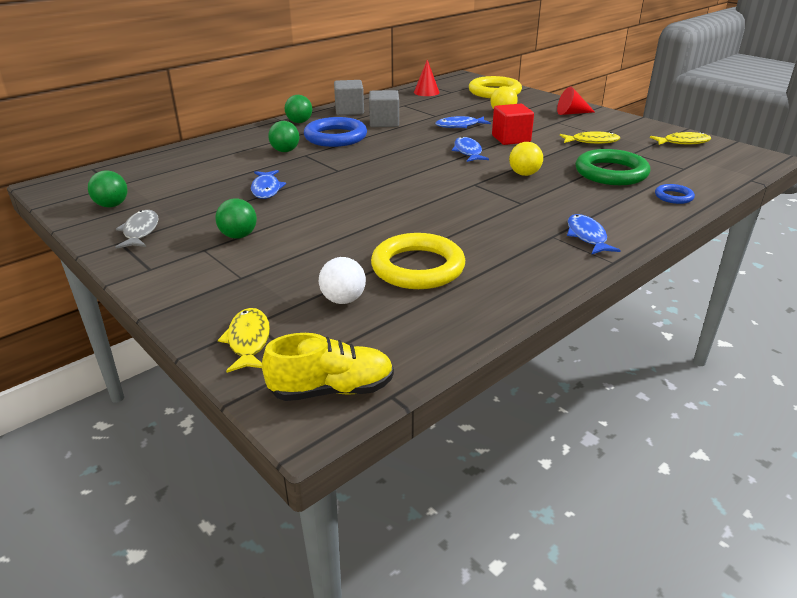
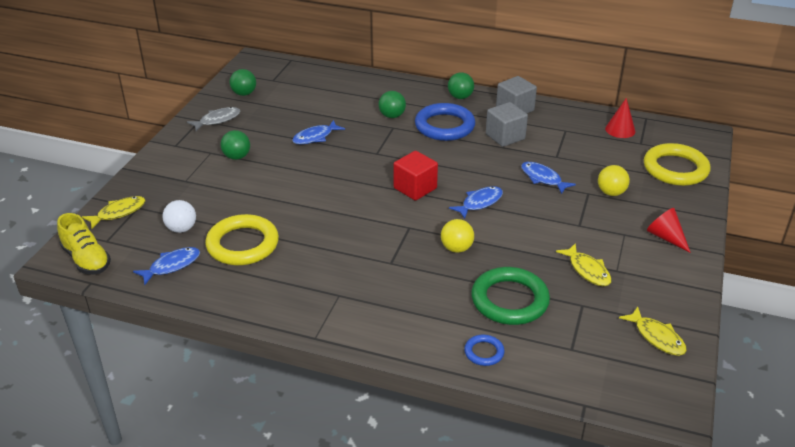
camera: 60 degrees right, 5 degrees up
(511, 139) = (539, 217): red cube -> red cube (415, 188)
(587, 236) = (352, 314): blue fish -> blue fish (172, 266)

